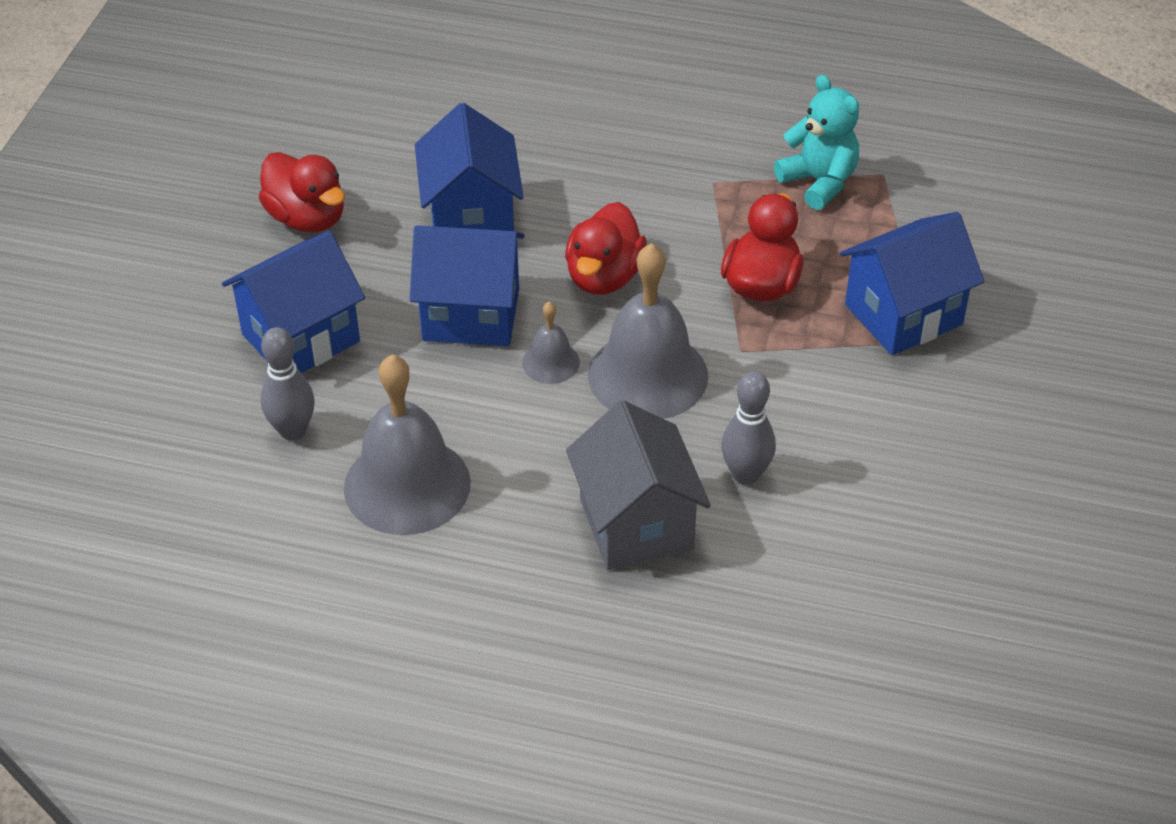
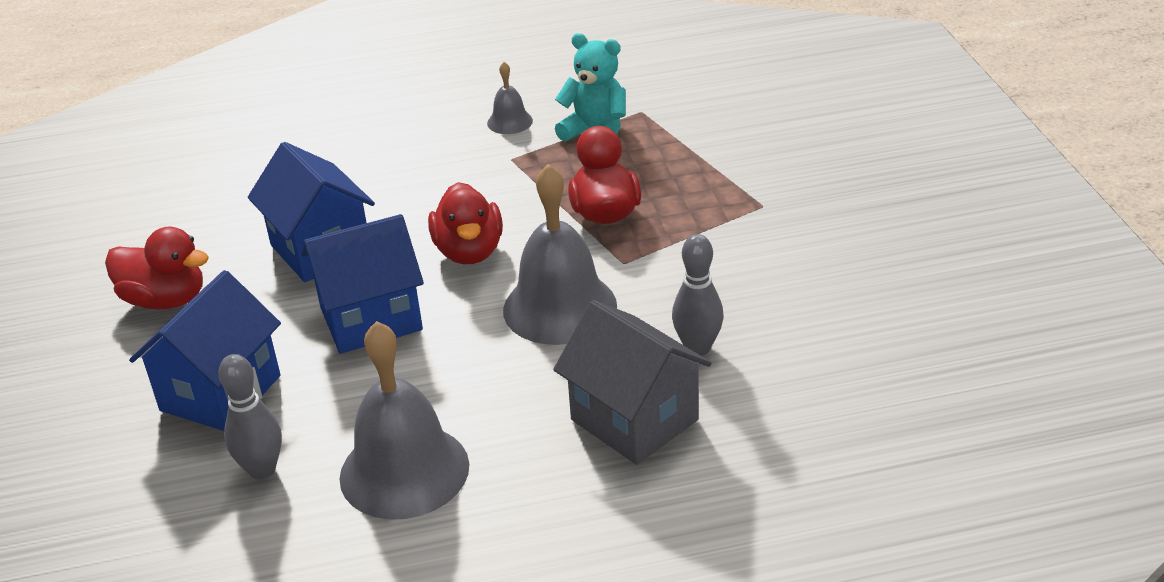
camera: 25 degrees left, 10 degrees down
(551, 362) = (468, 328): grey bell -> grey bell (510, 122)
(903, 315) = (732, 194): blue house -> none

